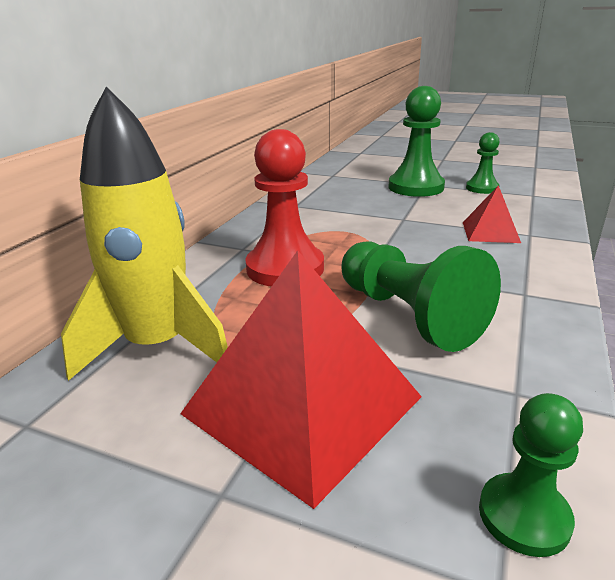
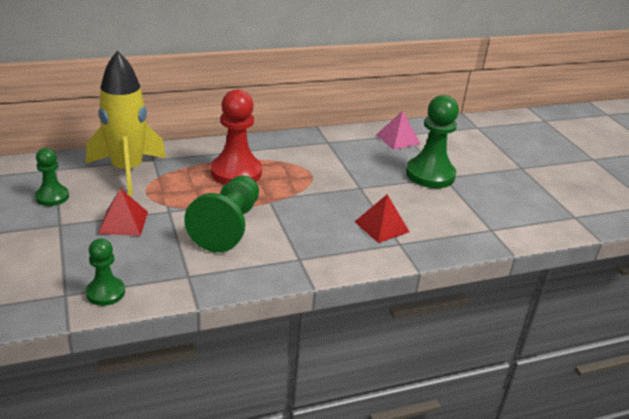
camera: 45 degrees right, 5 degrees up
(302, 405) = (123, 222): red pyramid -> red pyramid, size x0.49
(337, 180) = (398, 139): none -> pink pyramid
(482, 188) = (471, 203): green pawn -> green pawn (52, 197)

